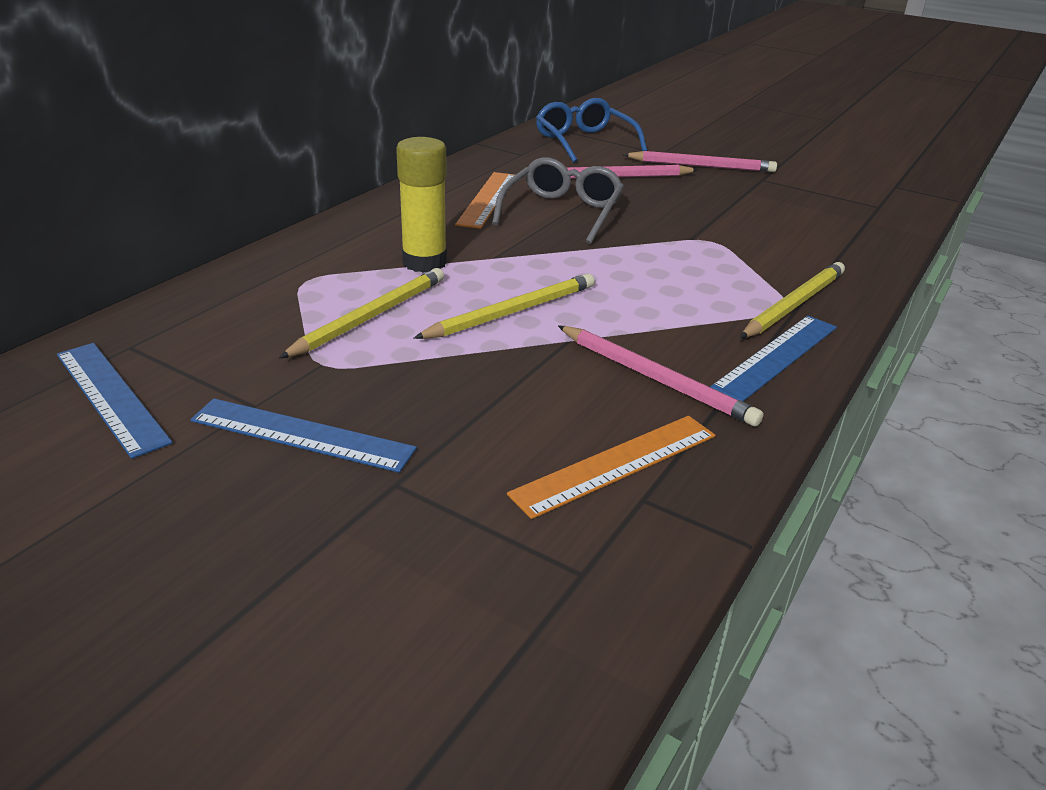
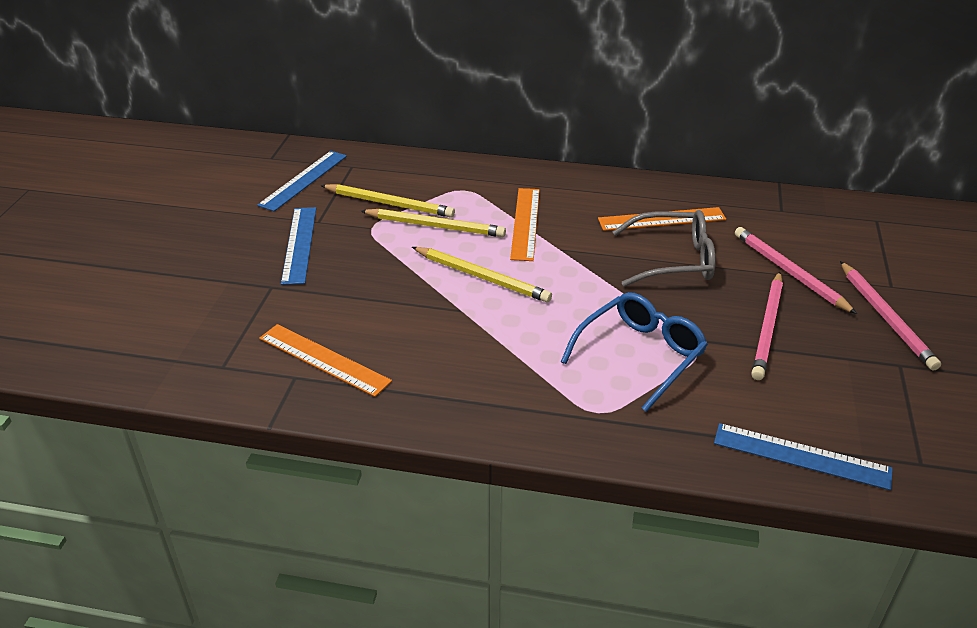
camera: 70 degrees right, 5 degrees up
(424, 262) = (525, 223): yellow glue stick -> orange ruler
(584, 142) = (858, 235): blue glasses -> blue glasses (640, 355)
(655, 378) = (433, 358): pink pencil -> pink pencil (768, 328)
(776, 356) = (505, 415): blue ruler -> blue ruler (801, 456)
(793, 304) = (605, 416): yellow pencil -> yellow pencil (389, 203)

